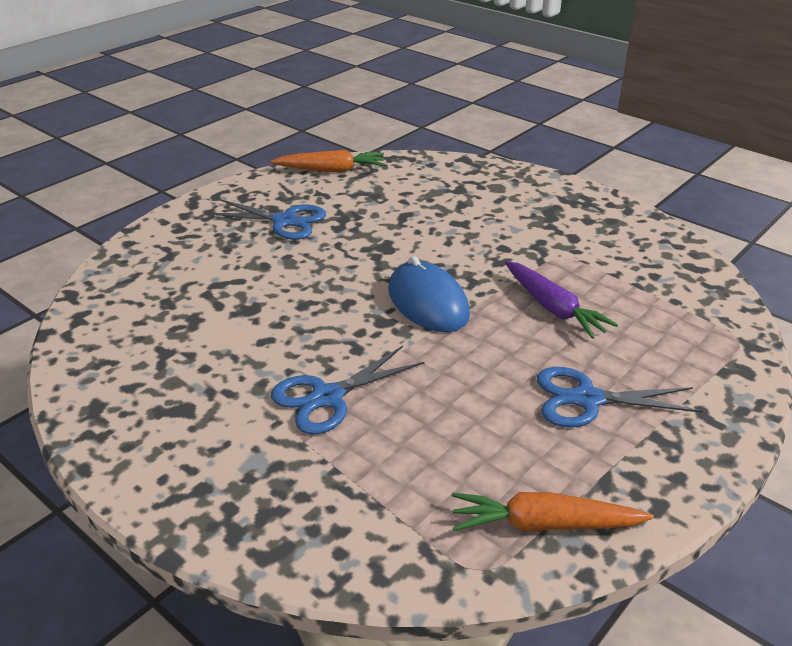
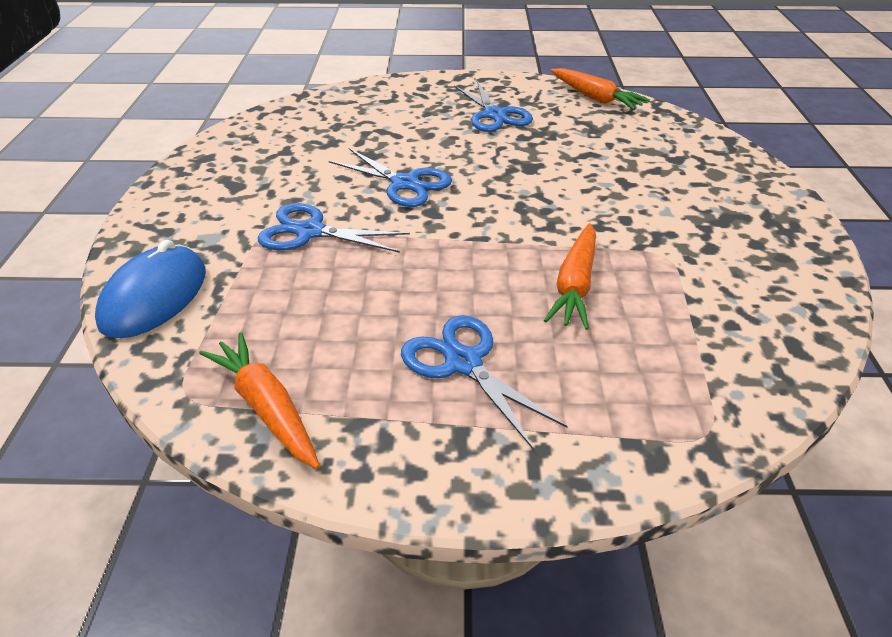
camera: 50 degrees right, 5 degrees up
(323, 314) = (404, 183): none -> blue scissors
(428, 302) = (486, 219): blue mouse -> blue mouse (154, 296)
(553, 308) = (575, 285): purple carrot -> orange carrot

